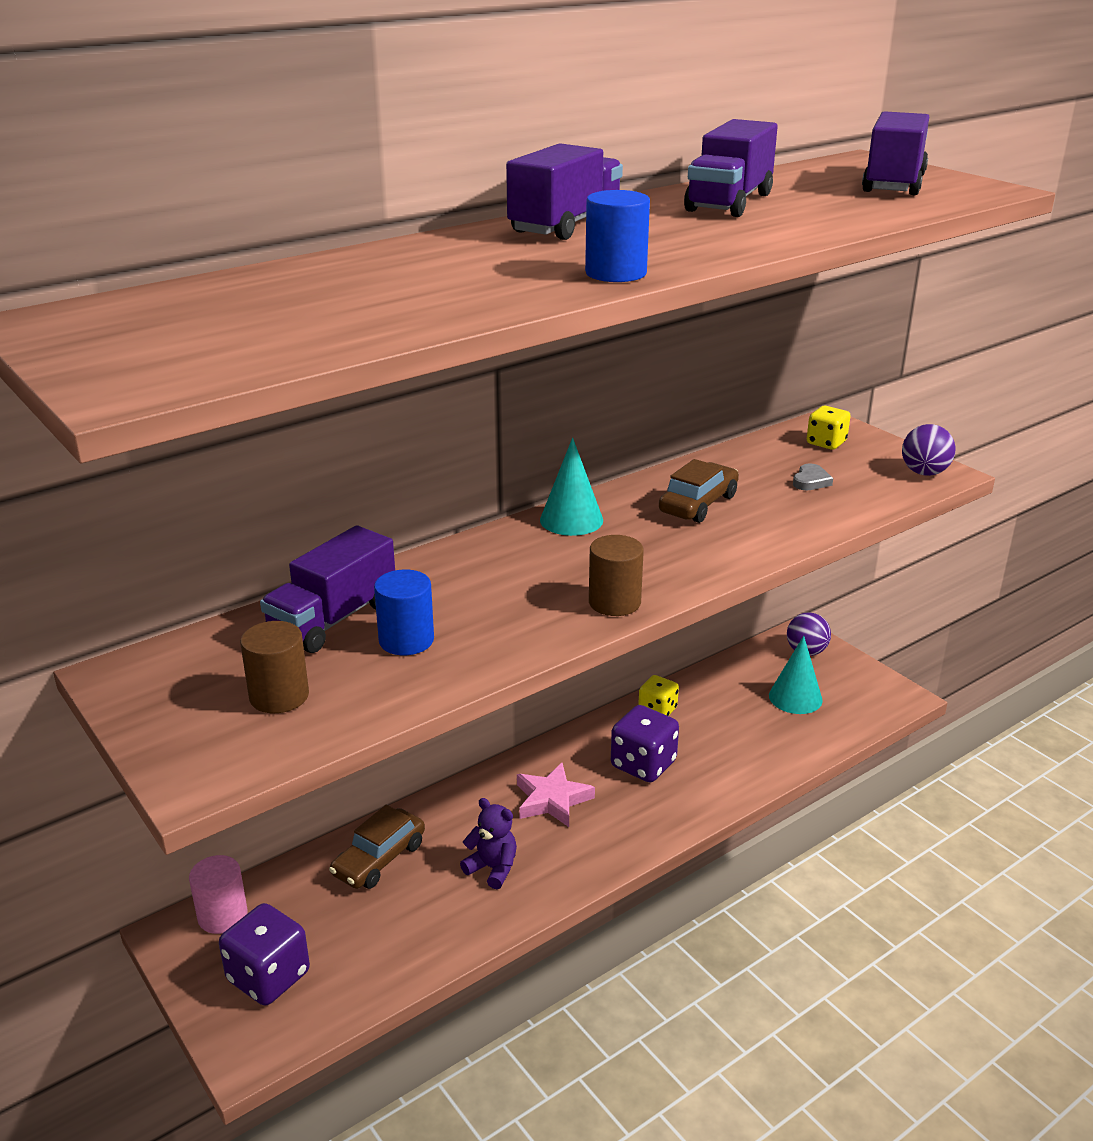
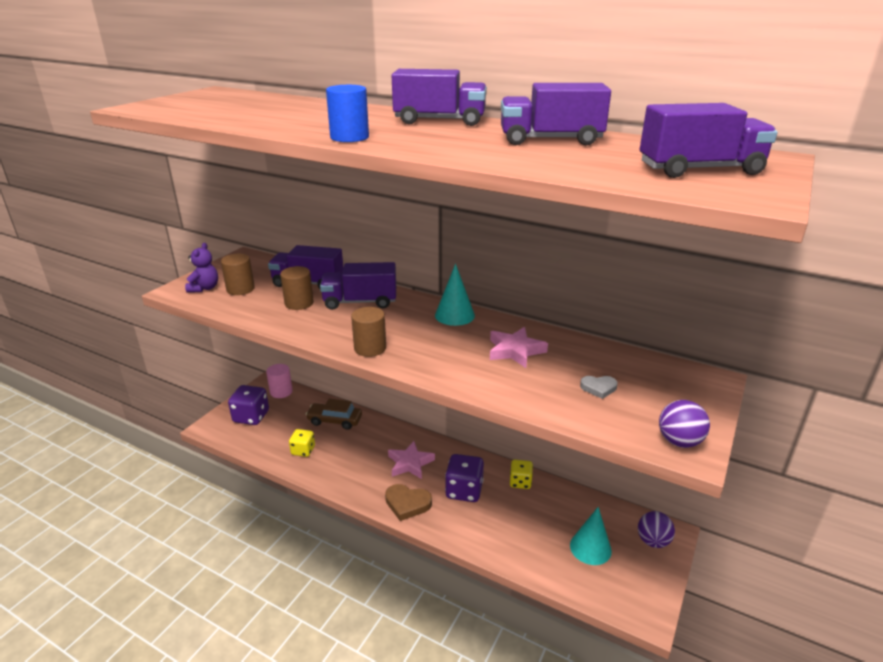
camera: 65 degrees right, 0 degrees up
(406, 640) = (299, 303): blue cylinder -> brown cylinder
(458, 583) = (360, 302): none -> purple truck
(492, 868) = (346, 459): purple teddy bear -> purple teddy bear (204, 288)
(637, 827) = (407, 504): none -> brown heart
(698, 504) = (515, 351): brown car -> pink star
(826, 443) = (674, 384): yellow dice -> yellow dice (303, 450)

